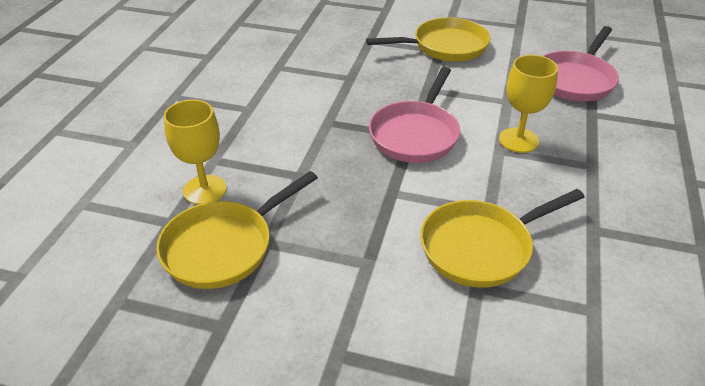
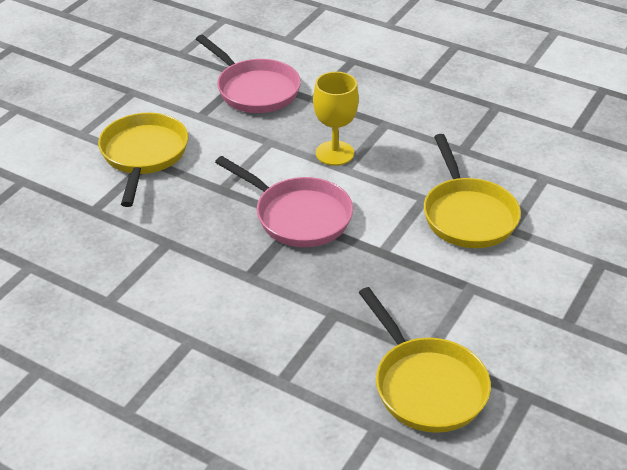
camera: 75 degrees left, 0 degrees up
(205, 190) = (332, 394): yellow goblet -> none

